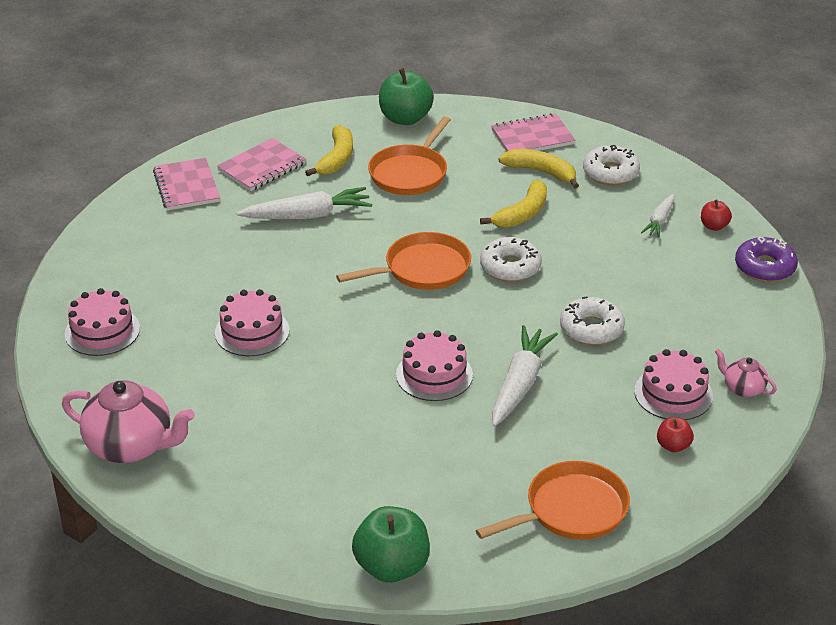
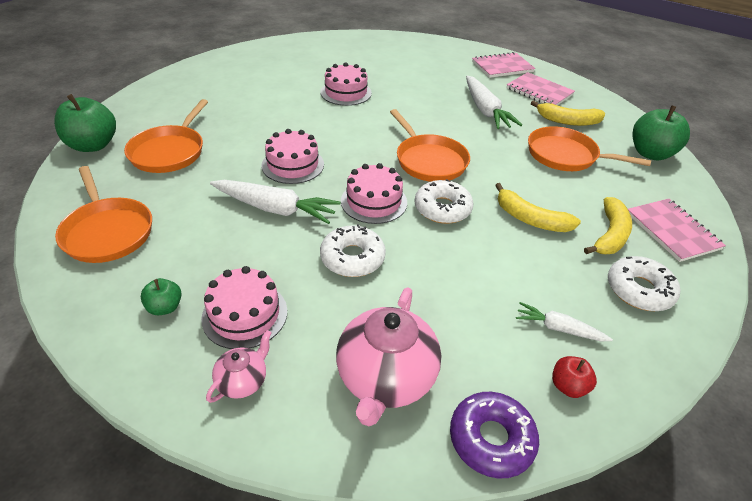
camera: 85 degrees right, 5 degrees up
(102, 331) = (346, 49): pink cake -> pink cake (374, 201)
(131, 446) = (241, 61): pink teapot -> pink teapot (385, 378)
(407, 487) = (169, 151): none -> orange pan
(673, 446) = (165, 307): red apple -> green apple

